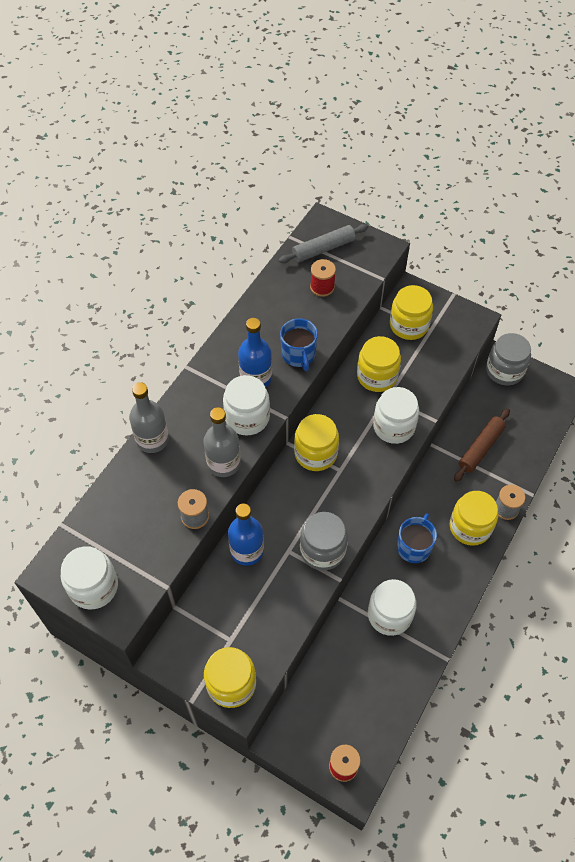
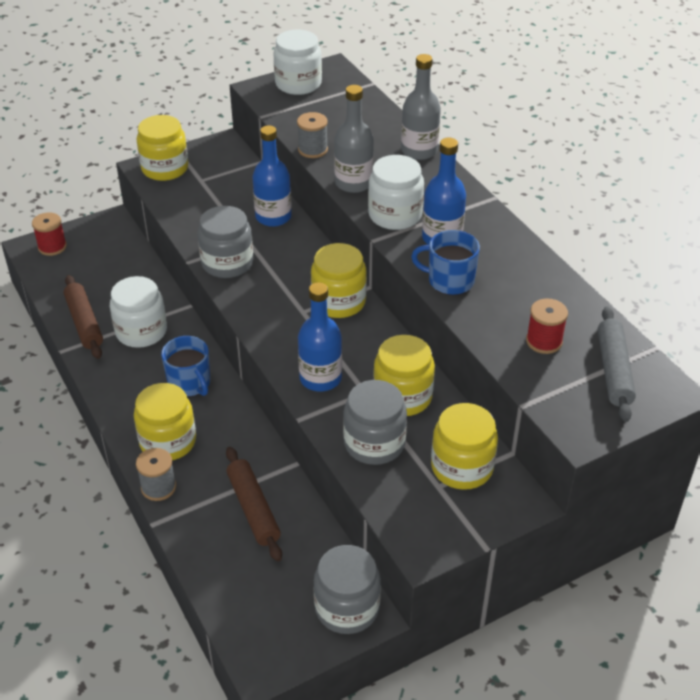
camera: 120 degrees right, 15 degrees down
(393, 426) = (320, 378): white jar -> blue bottle
(409, 664) = (84, 323): none -> brown rolling pin
(424, 373) = (374, 443): none -> grey jar

